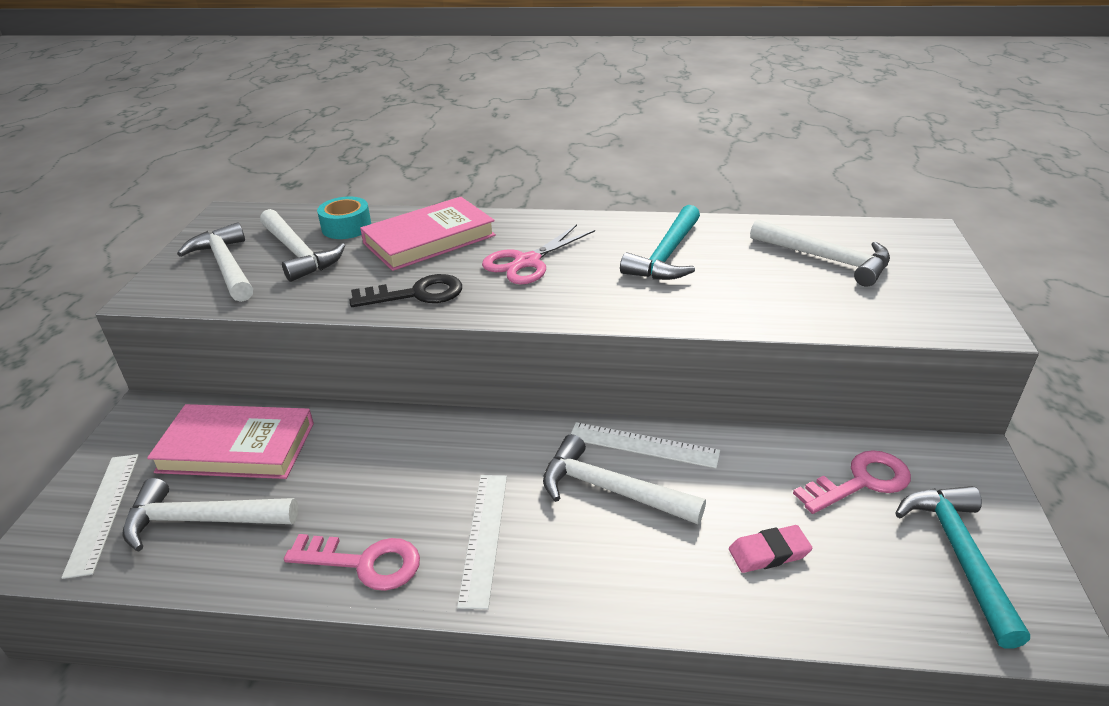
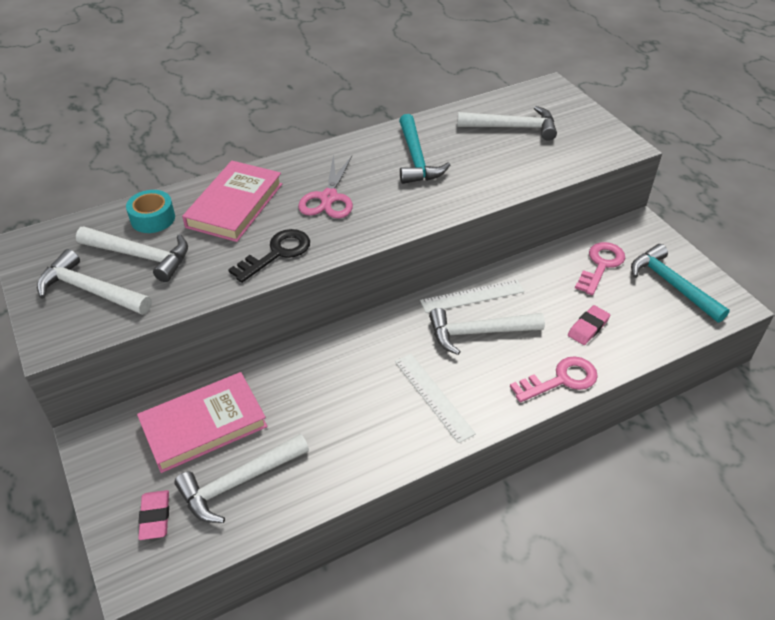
camera: 35 degrees left, 10 degrees up
(103, 512) = (155, 517): white ruler -> pink eraser
(364, 563) = (378, 449): pink key -> pink key (561, 380)

